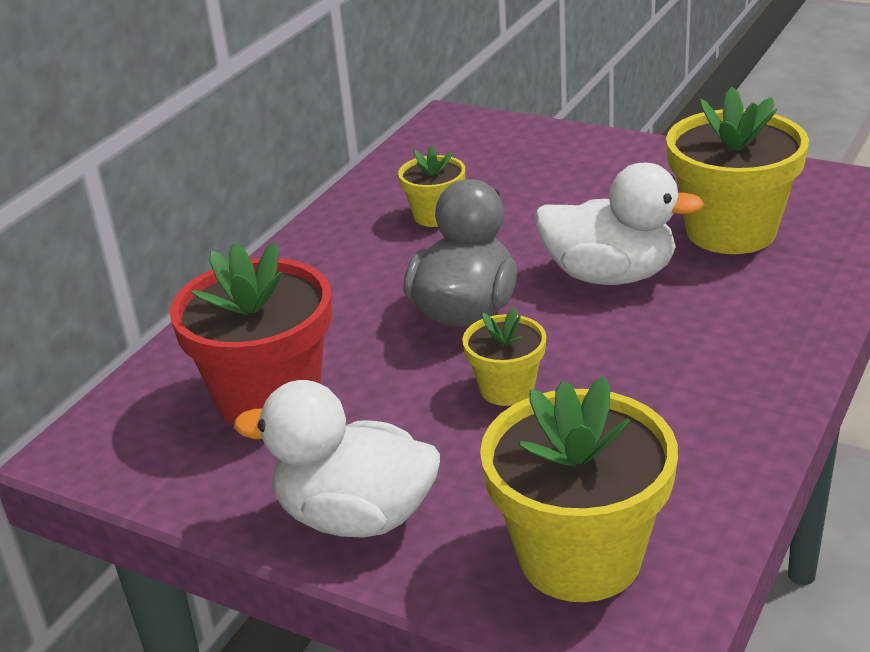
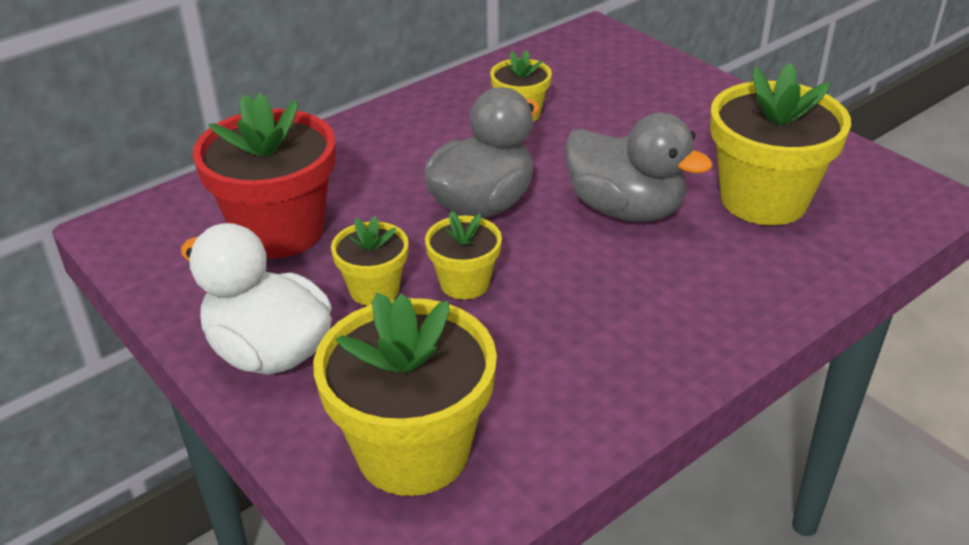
camera: 20 degrees right, 5 degrees up
(419, 423) = (374, 289): none -> yellow flower pot
(610, 275) = (625, 209): white duck -> grey duck

